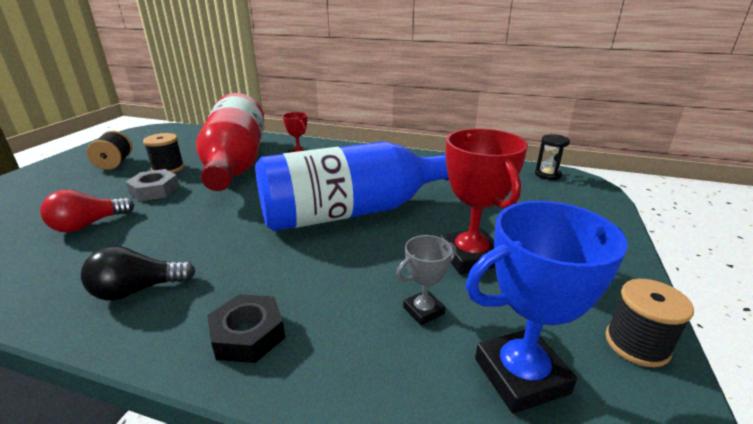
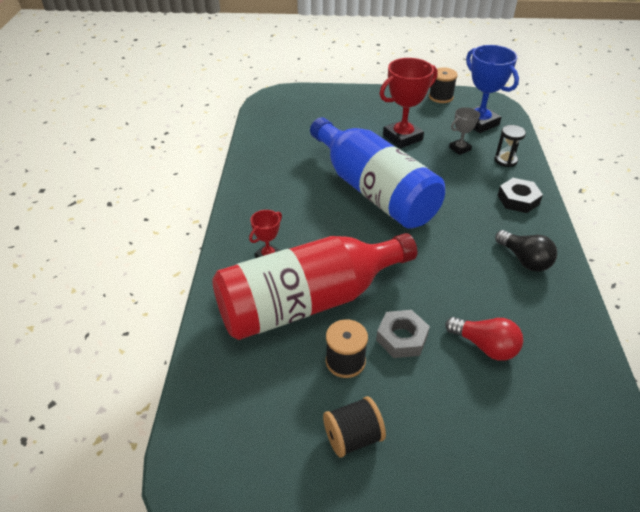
camera: 105 degrees left, 15 degrees up
(423, 311) = (460, 149): grey trophy -> grey trophy turned 75 degrees counterclockwise
(547, 175) = (267, 108): black hourglass -> black hourglass (505, 160)

